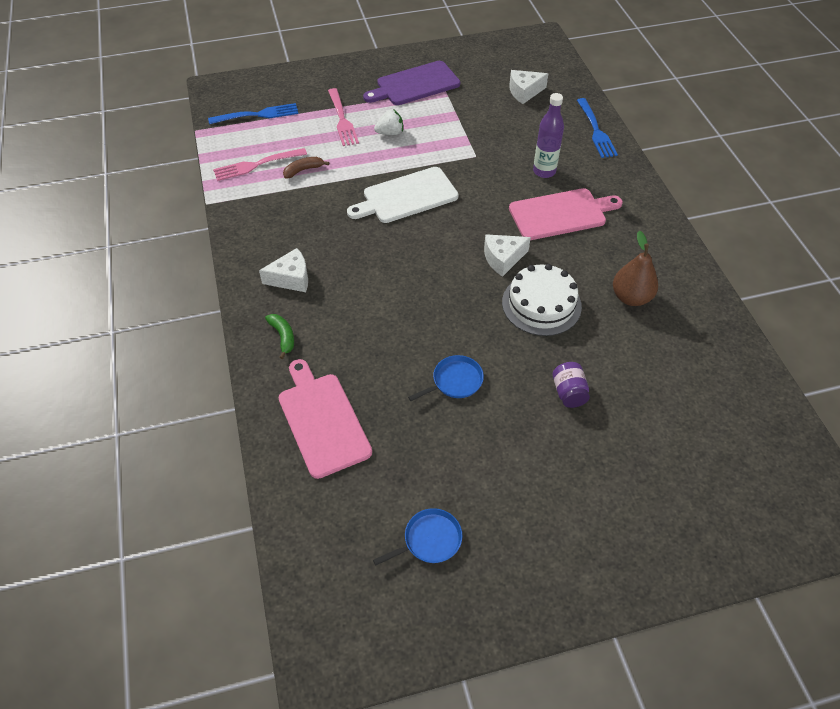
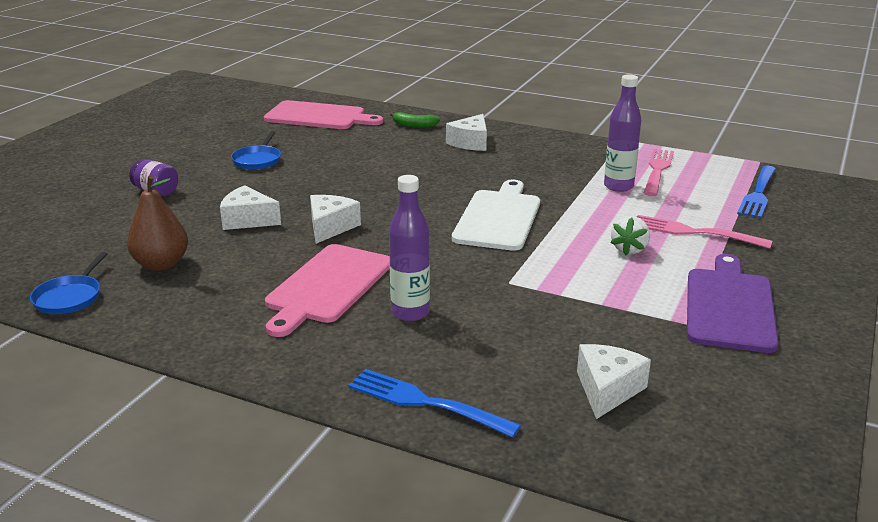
camera: 130 degrees right, 25 degrees down
(303, 170) = (618, 186): brown banana -> purple bottle
(429, 540) = (179, 117): blue pan -> blue pan (69, 297)
(541, 304) = (248, 220): white cake -> white cheese

